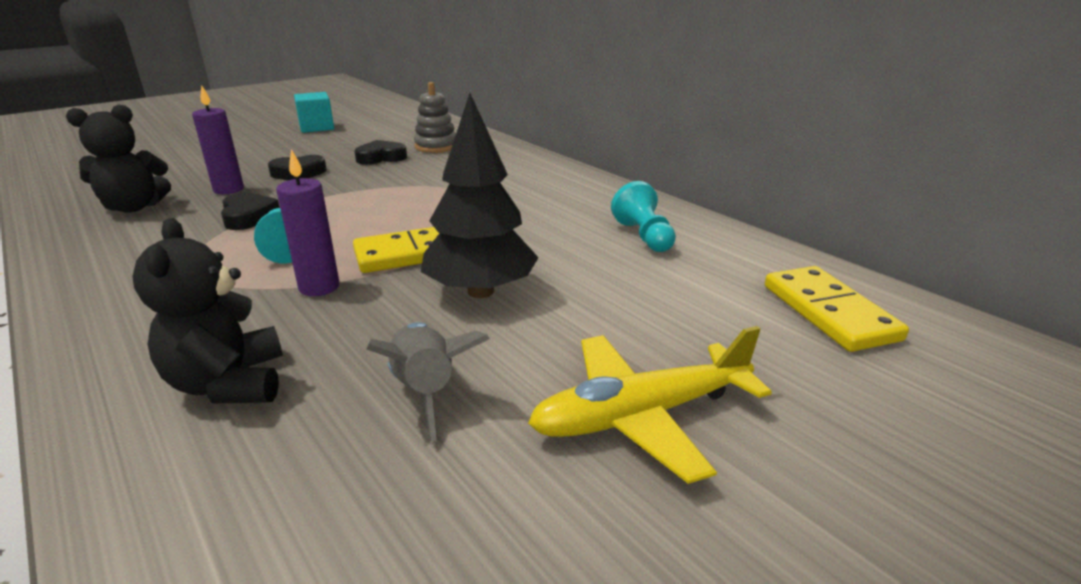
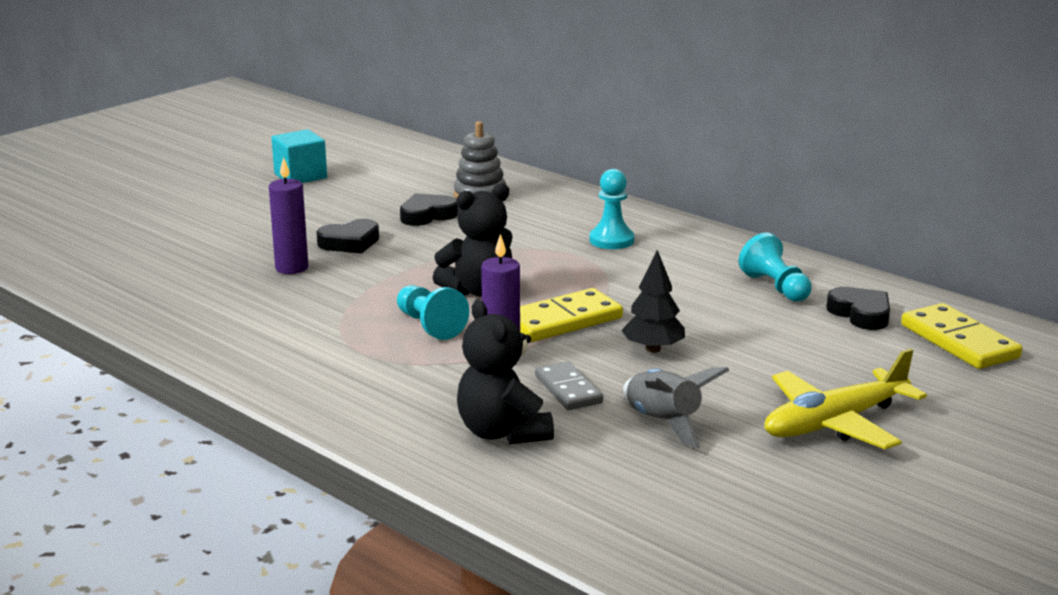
camera: 10 degrees left, 5 degrees down
(134, 207) = (210, 296): black teddy bear -> black teddy bear (478, 291)
(248, 216) = (352, 297): black heart -> black heart (861, 314)
(353, 332) = (568, 389): none -> grey domino
(480, 291) = (653, 349): black tree -> black tree, size x0.60
(516, 185) = (611, 240): none -> turquoise pawn

